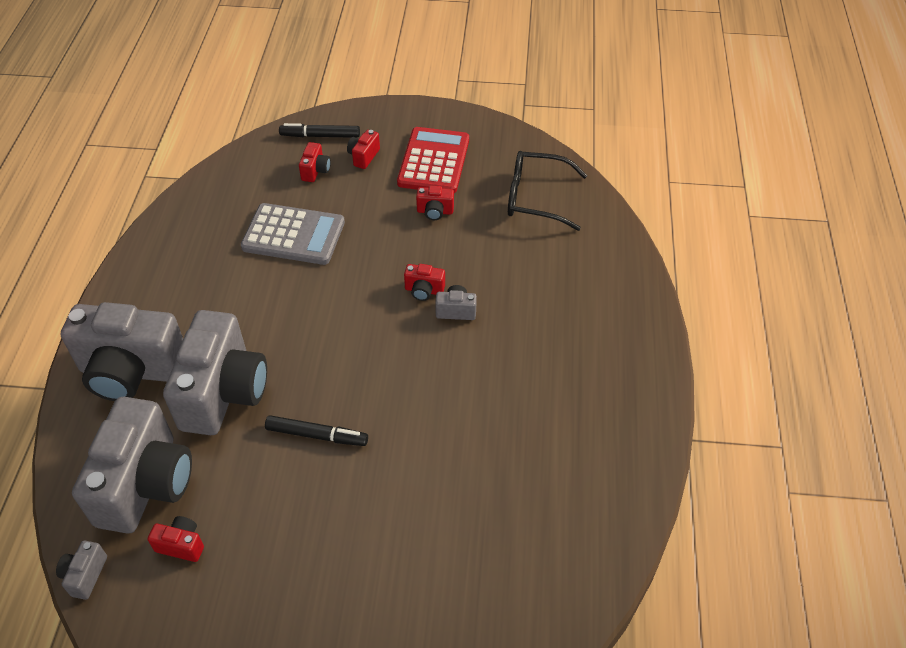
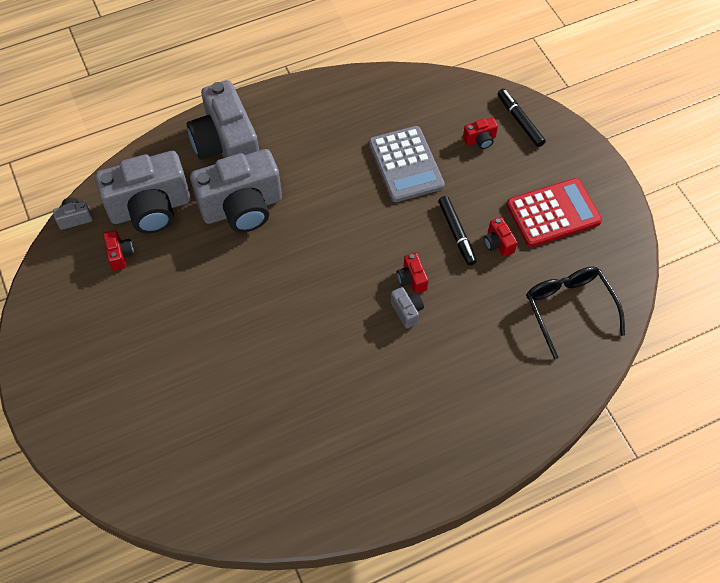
camera: 60 degrees right, 10 degrees up
(317, 435) = (242, 282): black marker -> black marker (456, 233)
(363, 156) = (520, 162): red camera -> none

